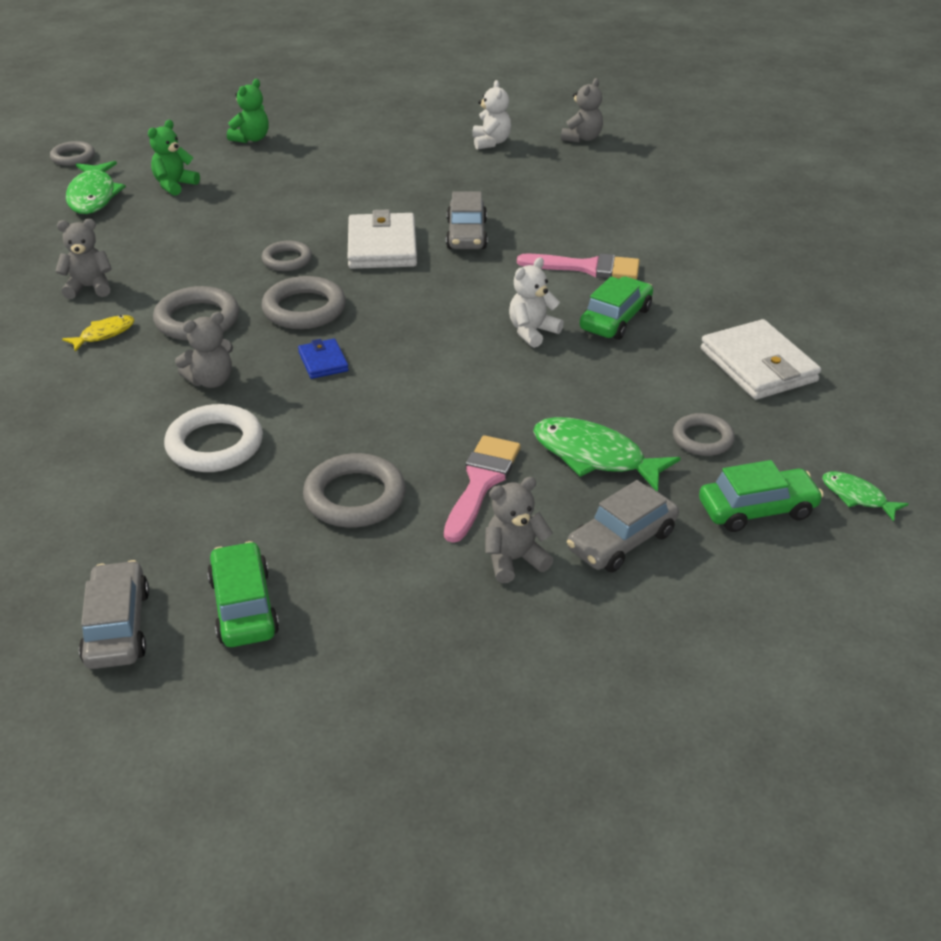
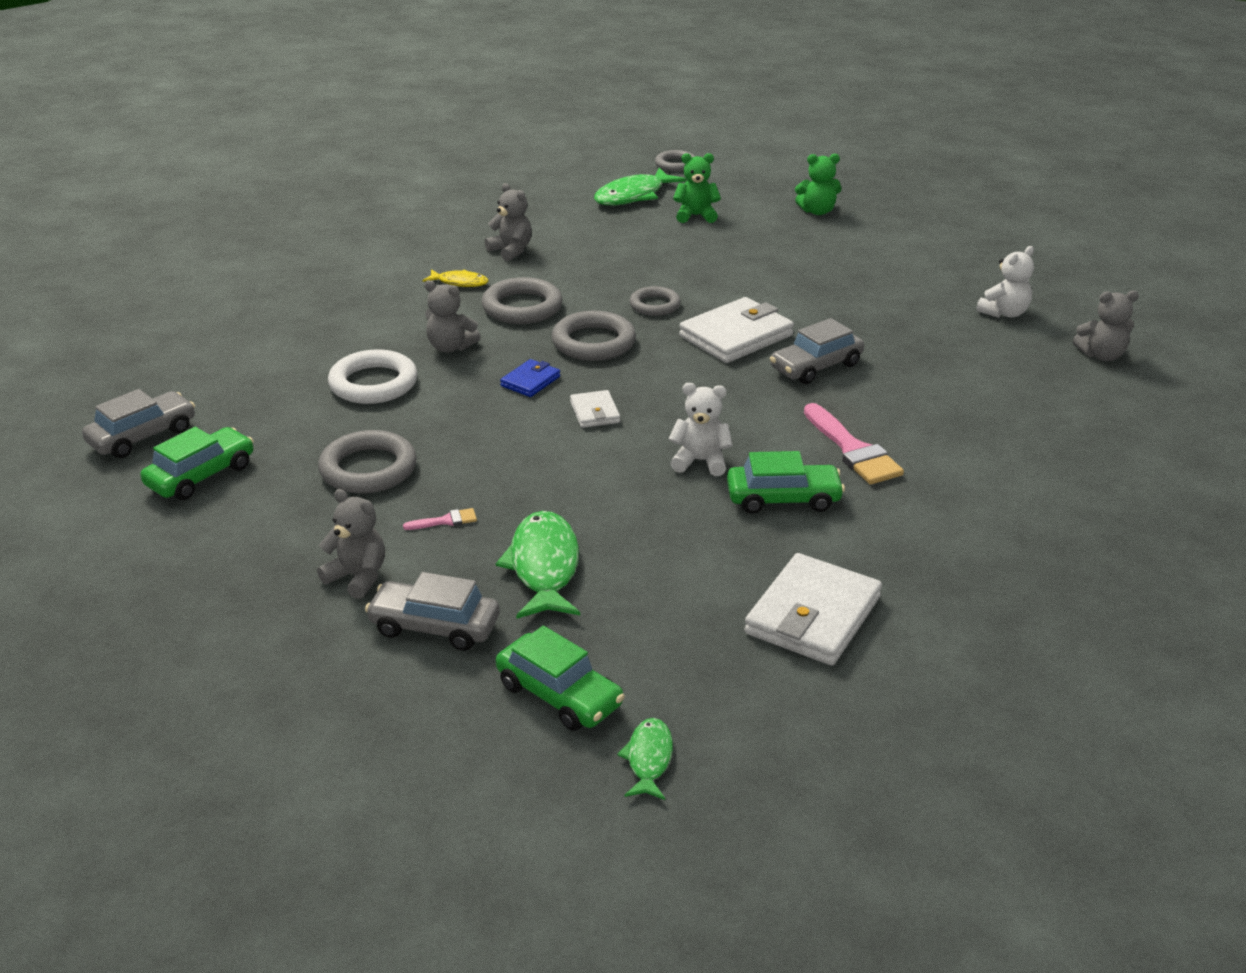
camera: 55 degrees right, 5 degrees down
(409, 350) = (595, 412): none -> white wallet
(481, 482) = (445, 521): pink brush -> pink brush, size x0.46
(702, 439) = (640, 621): grey ring -> none

